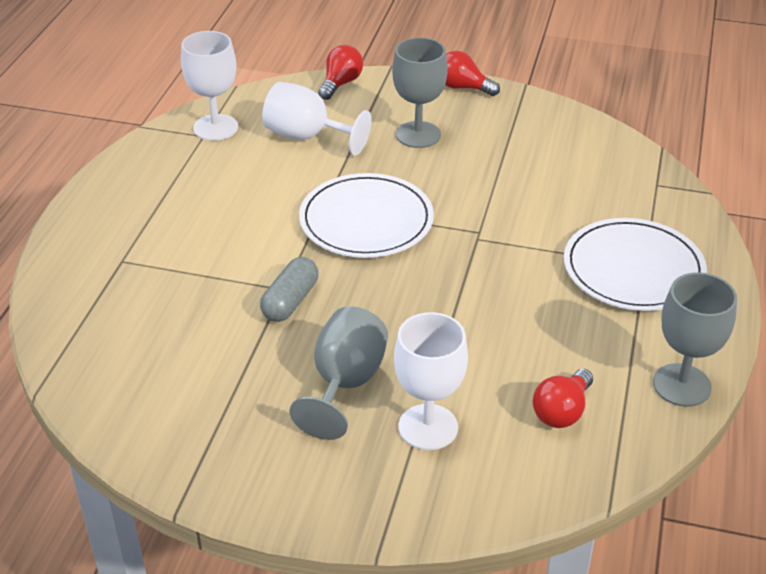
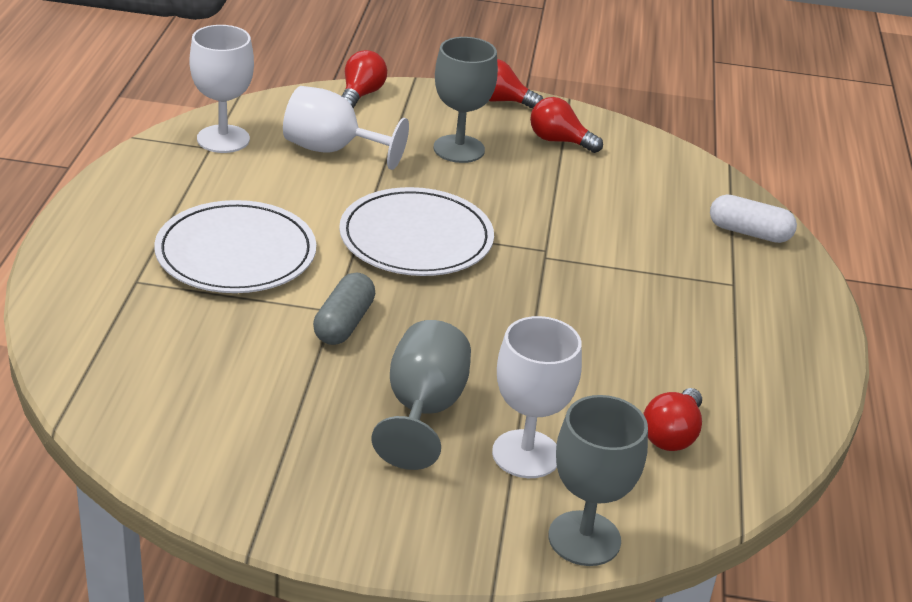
camera: 10 degrees left, 5 degrees down
(509, 126) = (559, 141): none -> red light bulb
(633, 269) = (722, 288): white plate -> white plate (236, 253)
(668, 215) = (749, 232): none -> white capsule
(681, 385) = (796, 406): grey goblet -> grey goblet (584, 538)

